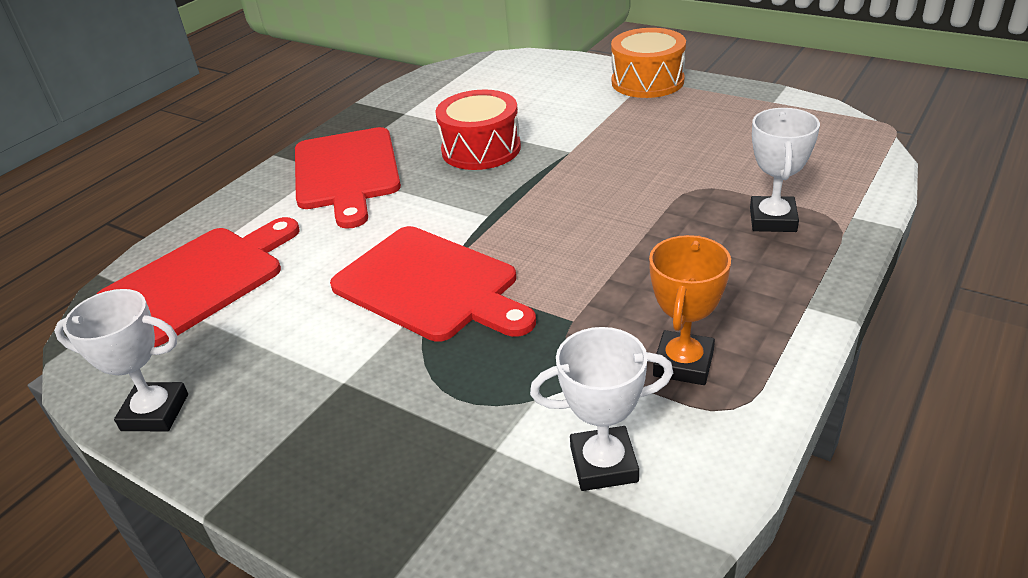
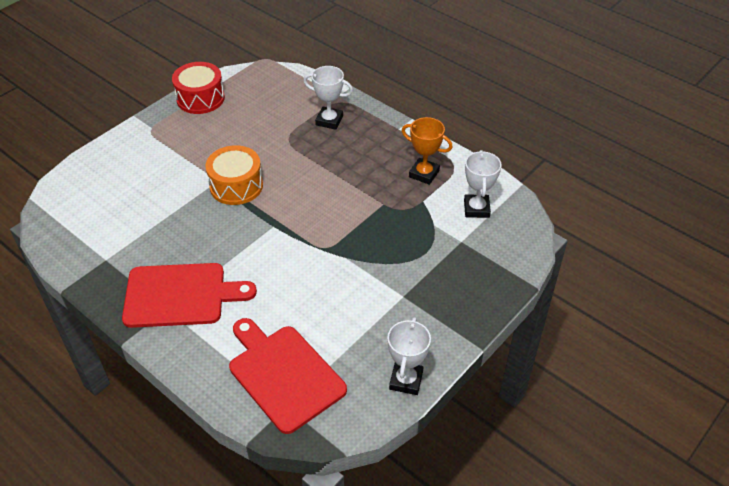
camera: 85 degrees left, 10 degrees up
(430, 285) = (334, 256): red cutting board -> none
(481, 149) = (190, 221): red drum -> red drum (200, 98)
(647, 81) = (147, 131): orange drum -> orange drum (236, 186)

